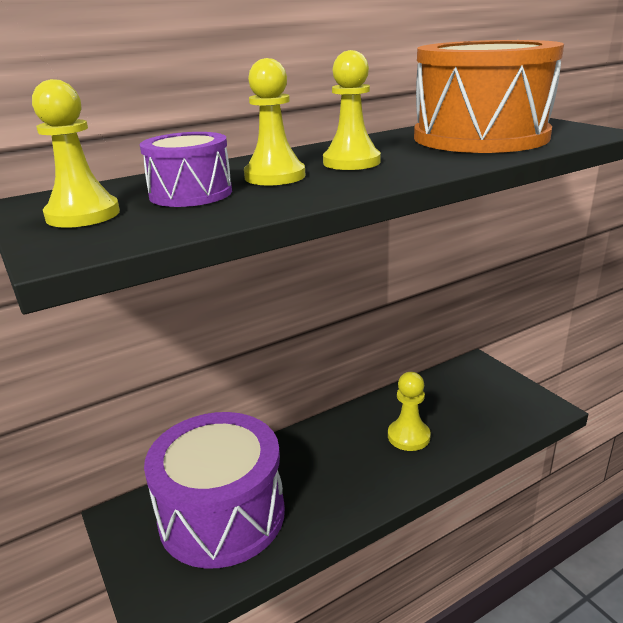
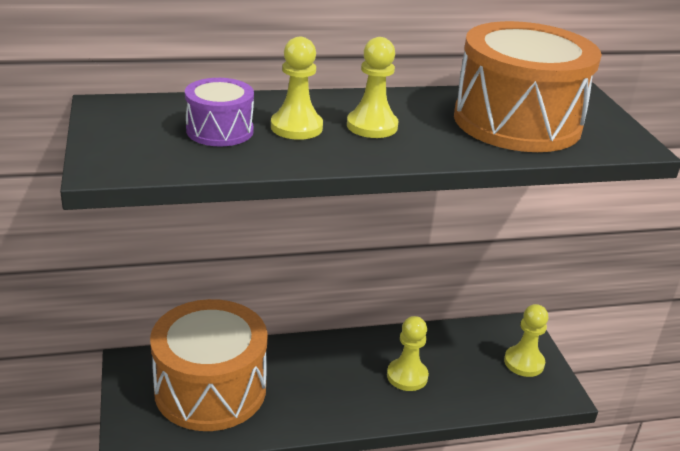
camera: 15 degrees right, 5 degrees up
(83, 215) = (132, 133): yellow pawn -> yellow pawn (524, 362)
(222, 515) = (210, 389): purple drum -> orange drum

